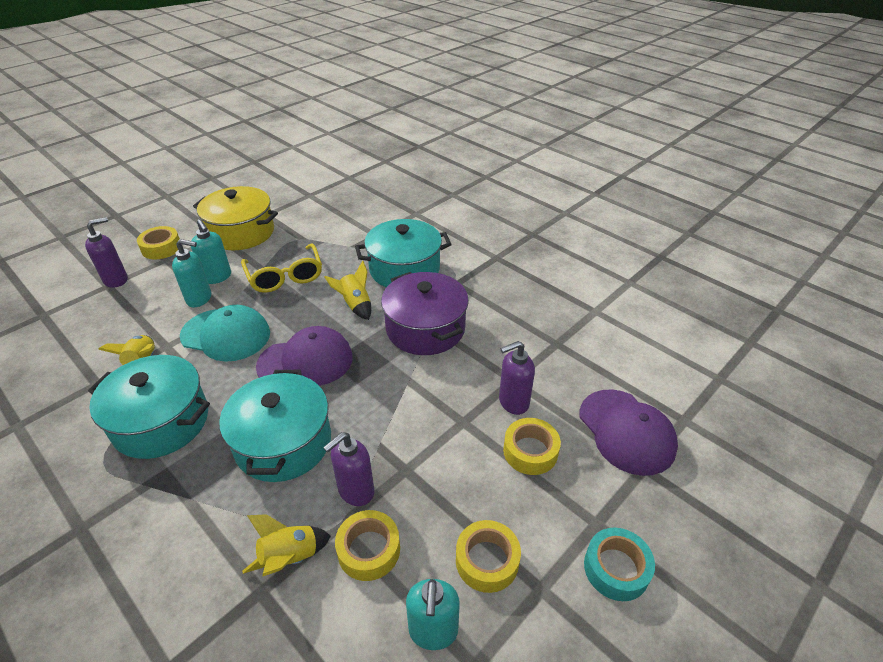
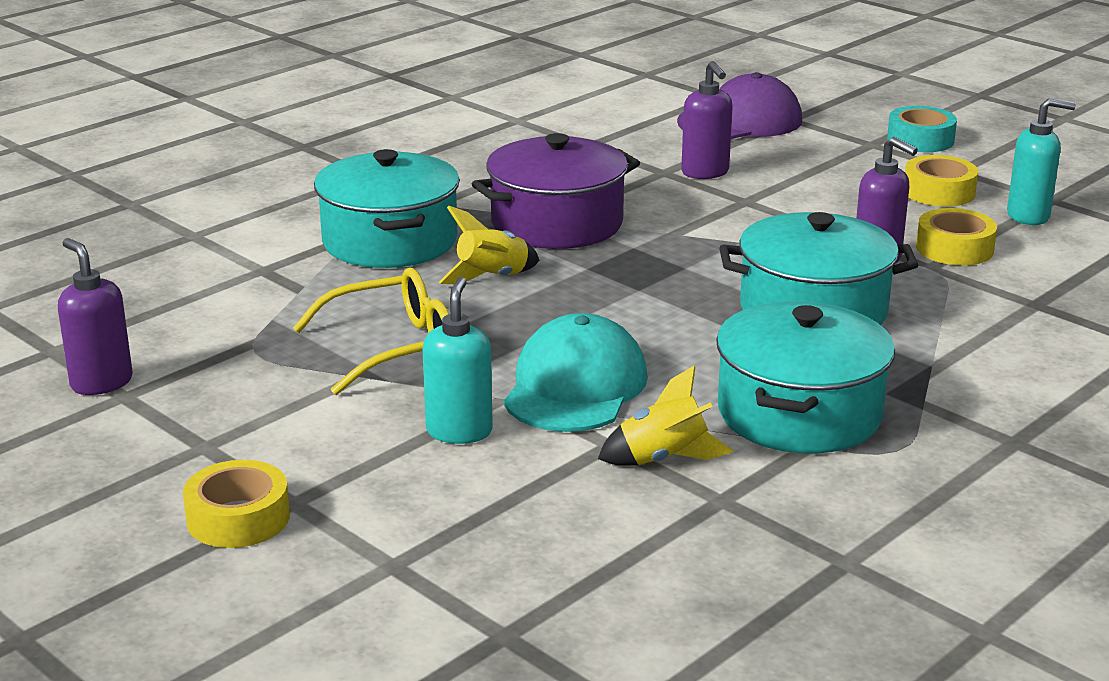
camera: 90 degrees left, 15 degrees down
(116, 280) = (371, 556): purple soap dispenser -> purple soap dispenser (101, 383)
(217, 277) = (383, 422): turquoise soap dispenser -> none
(241, 232) = (201, 417): yellow pot -> none
(290, 557) = (985, 291): yellow rocket -> none
(306, 361) = (641, 308): purple cap -> none
(530, 451) = (784, 167): yellow tape -> none

